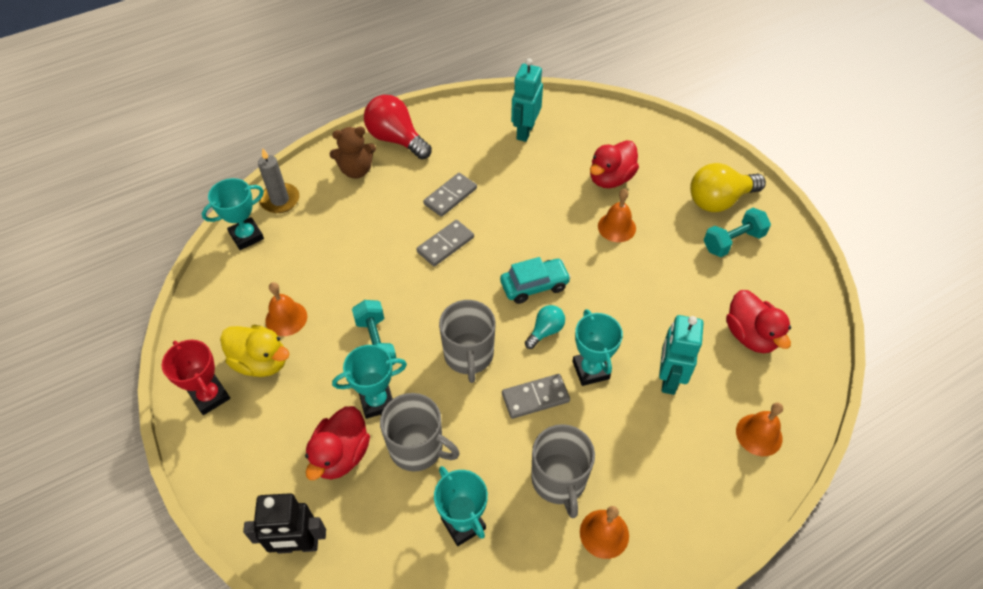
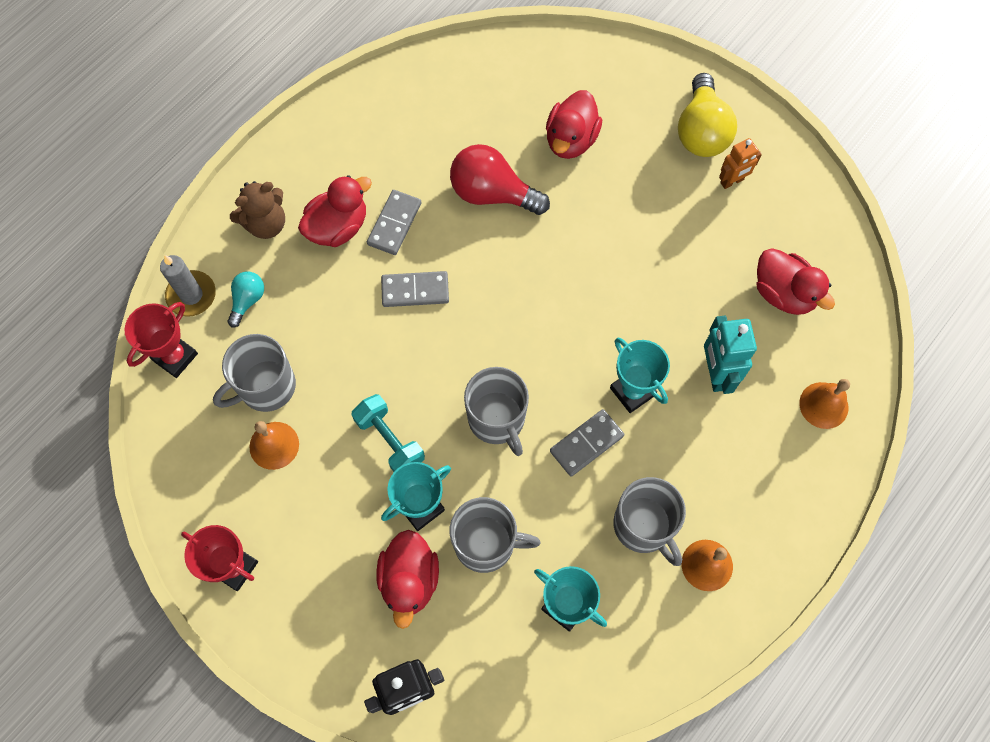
camera: 20 degrees left, 15 degrees up
(246, 236) = (175, 357): turquoise trophy -> red trophy
(261, 362) = (271, 507): yellow duck -> none
(301, 276) = (266, 387): none -> grey mug
(396, 139) = (295, 164): red light bulb -> red light bulb (492, 193)
(407, 187) = (338, 227): none -> red duck
(445, 244) = (415, 290): grey domino -> grey domino turned 60 degrees clockwise
(525, 131) = (447, 104): turquoise robot -> none
(534, 285) = (535, 309): turquoise car -> none
(545, 331) = (568, 362): turquoise light bulb -> turquoise light bulb (248, 300)
(616, 227) = (600, 204): orange bell -> none
(719, 200) = (701, 131): yellow light bulb -> yellow light bulb turned 45 degrees counterclockwise
(733, 241) = (732, 181): turquoise dumbbell -> orange robot

